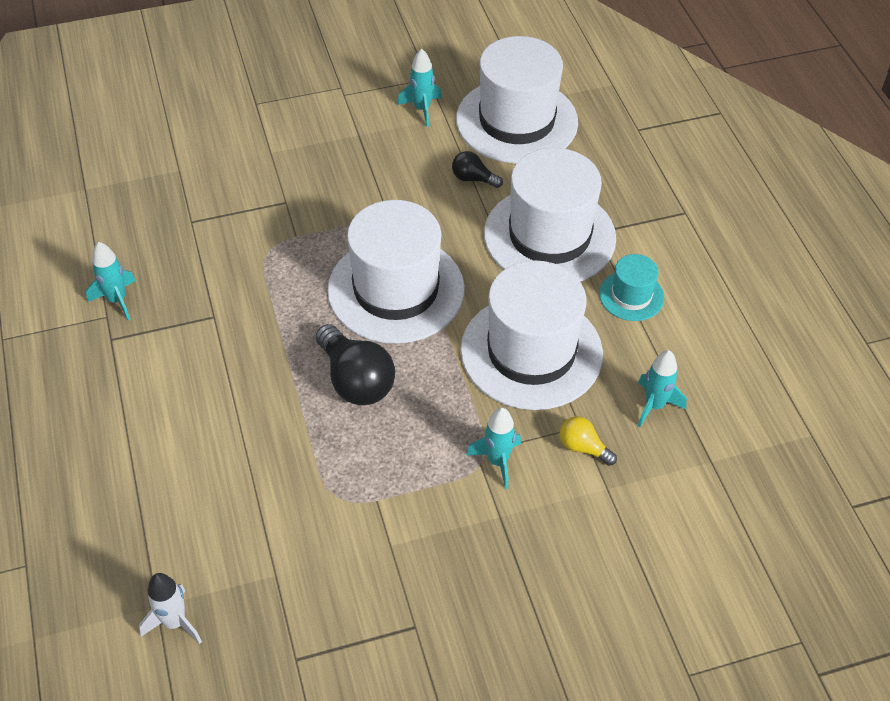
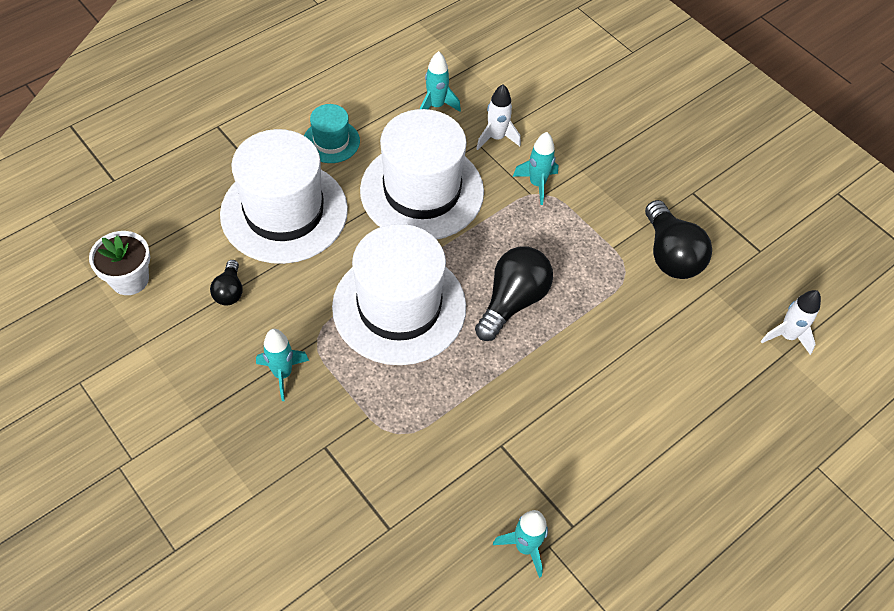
camera: 115 degrees left, 5 degrees up
(339, 554) = (670, 255): none -> black light bulb
(422, 109) = (135, 370): turquoise rocket -> turquoise rocket (282, 374)
(516, 121) = (130, 279): white hat -> white flower pot
(583, 447) = (496, 138): yellow light bulb -> white rocket

